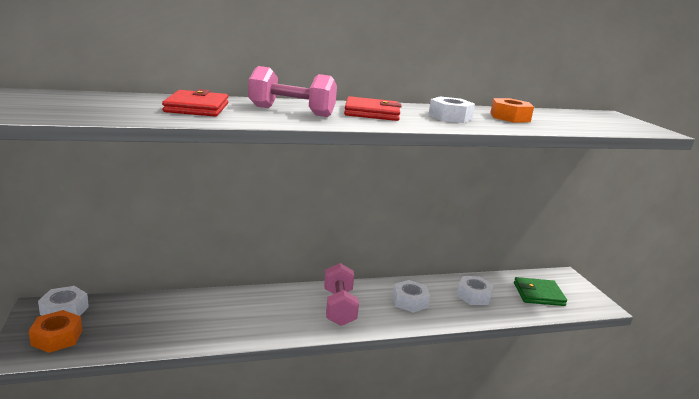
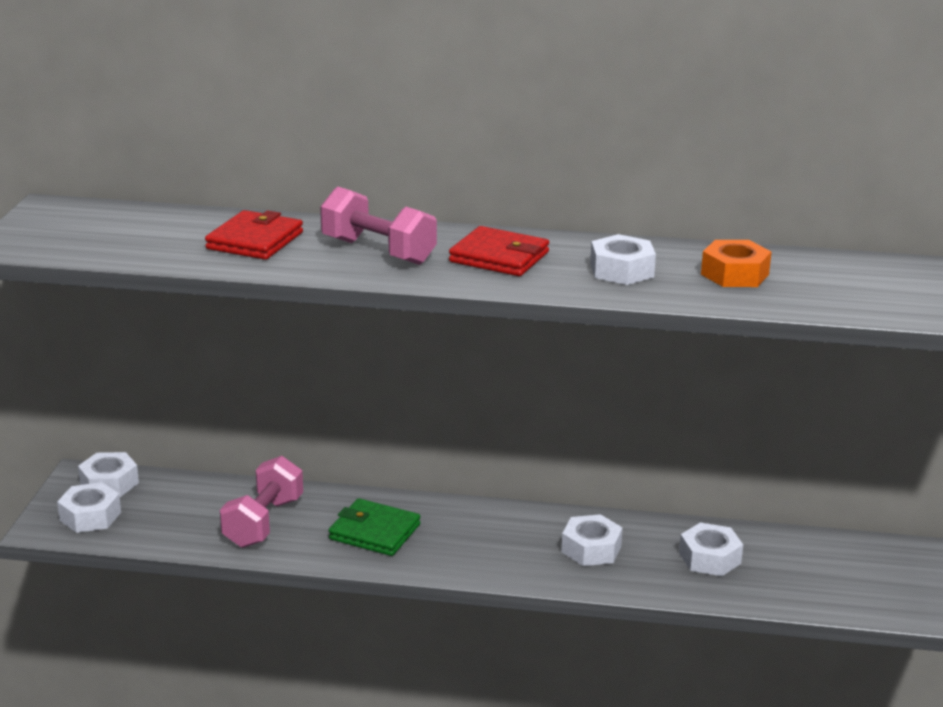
camera: 25 degrees right, 5 degrees up
(57, 337) = (90, 516): orange nut -> white nut
(339, 307) = (472, 539): pink dumbbell -> pink dumbbell (263, 522)
(538, 294) = (834, 575): green wallet -> green wallet (374, 532)

